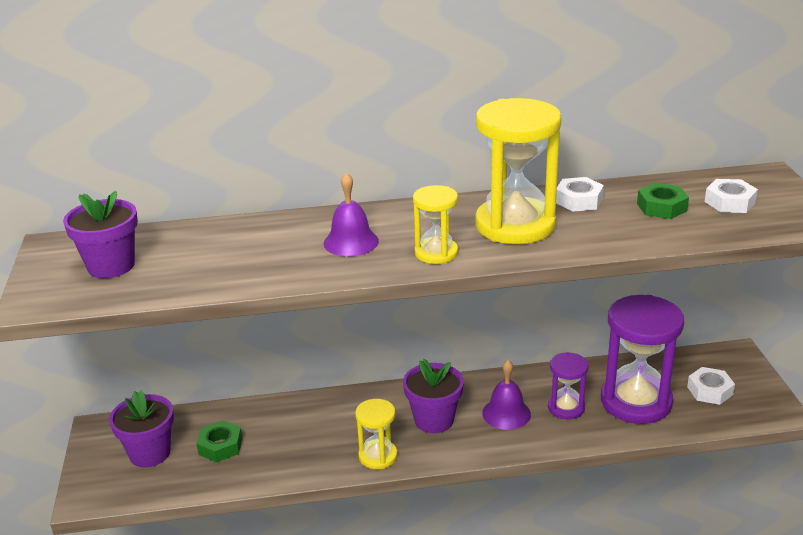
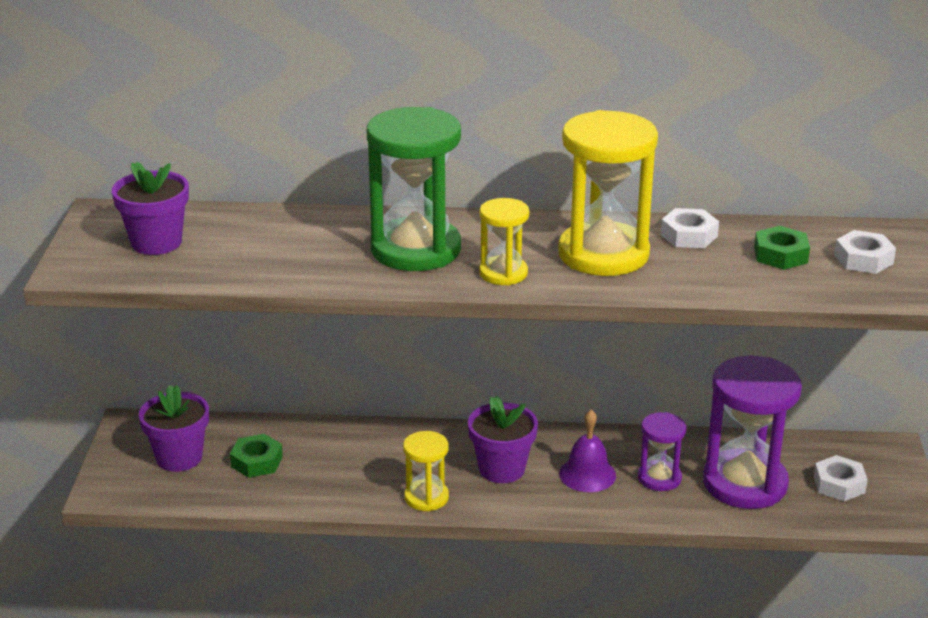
camera: 10 degrees right, 0 degrees up
(351, 242) = (416, 249): purple bell -> green hourglass

